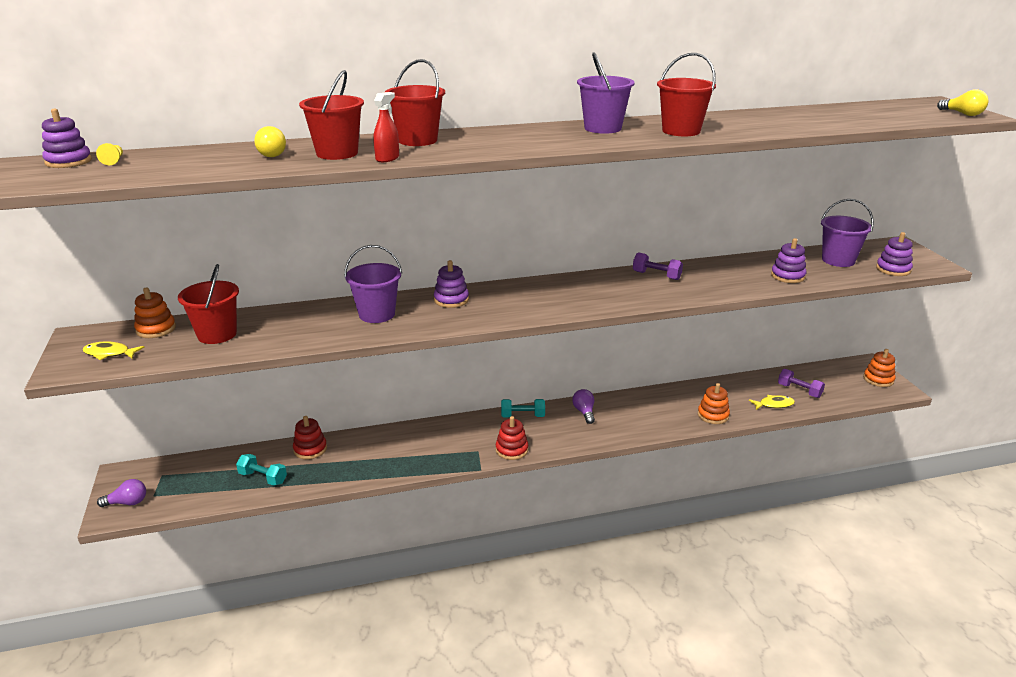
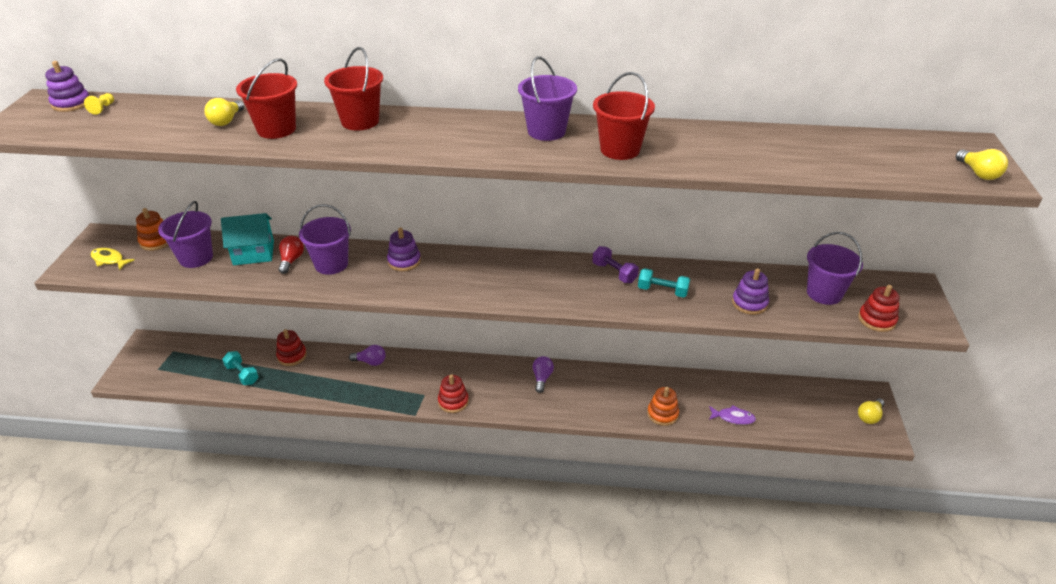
camera: 20 degrees right, 10 degrees up
(127, 503) = (137, 370): purple light bulb -> purple light bulb (370, 362)
(217, 334) = (196, 258): red bucket -> purple bucket
(282, 320) = (253, 253): none -> turquoise house
(330, 318) = (291, 260): none -> red light bulb
(387, 158) = (310, 145): red spray bottle -> none
(522, 416) = (484, 368): turquoise dumbbell -> turquoise dumbbell (662, 291)
(774, 404) = (733, 418): yellow fish -> purple fish
(799, 391) = (771, 408): purple dumbbell -> none
(878, 379) = (869, 416): orange stacking toy -> yellow light bulb
(893, 269) = (876, 320): purple stacking toy -> red stacking toy

